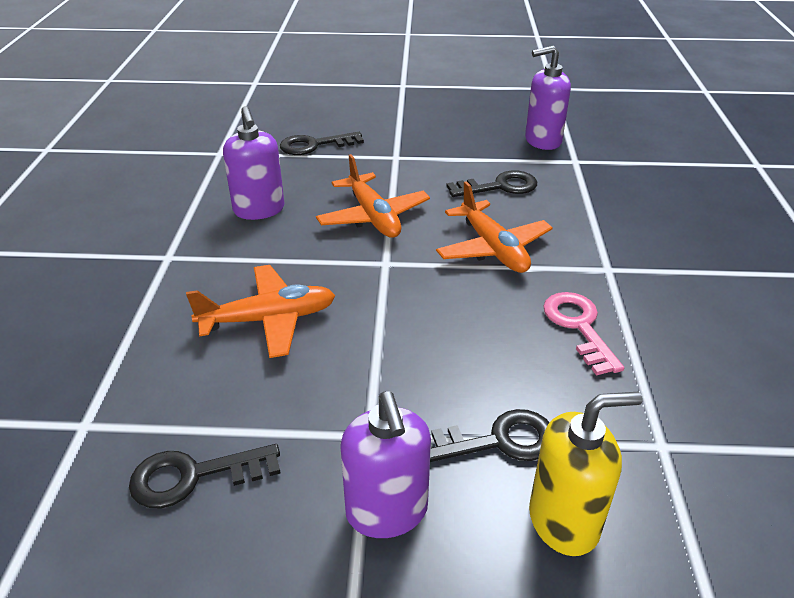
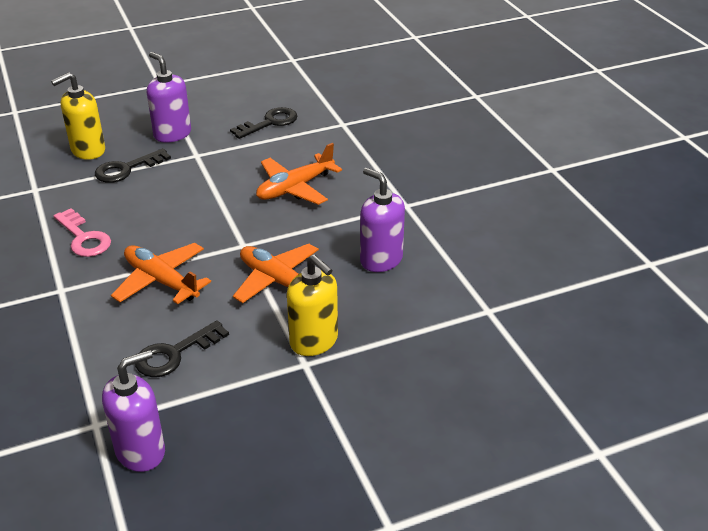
camera: 155 degrees right, 0 degrees up
(315, 145) = (404, 353): black key -> none
(377, 167) = (314, 341): none -> yellow soap dispenser

